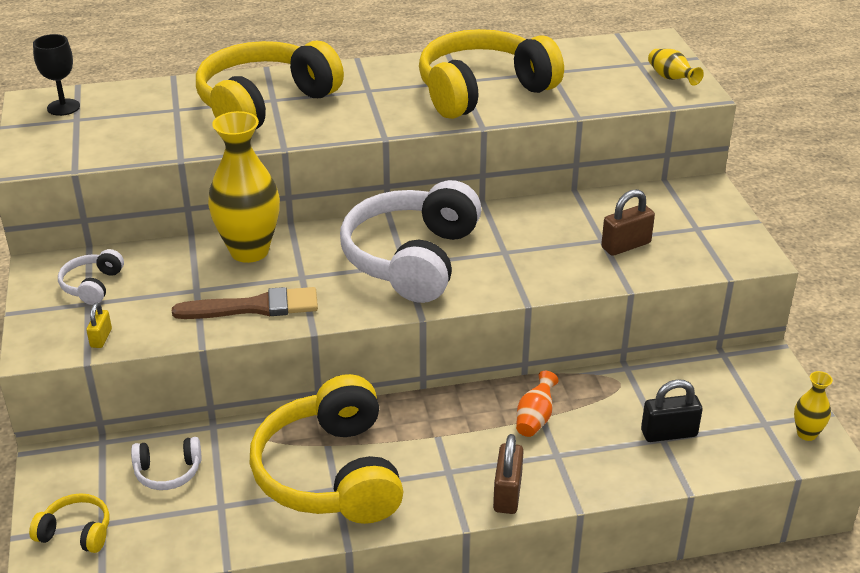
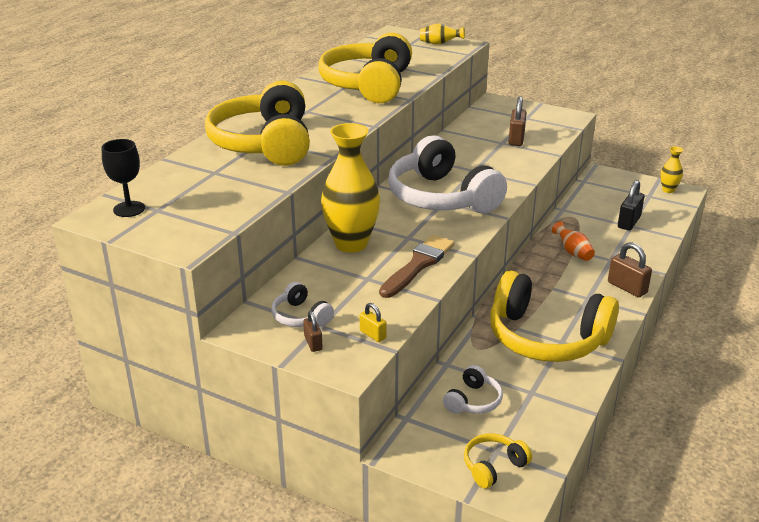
camera: 50 degrees left, 5 degrees down
(56, 313) = (313, 343): none -> brown padlock

